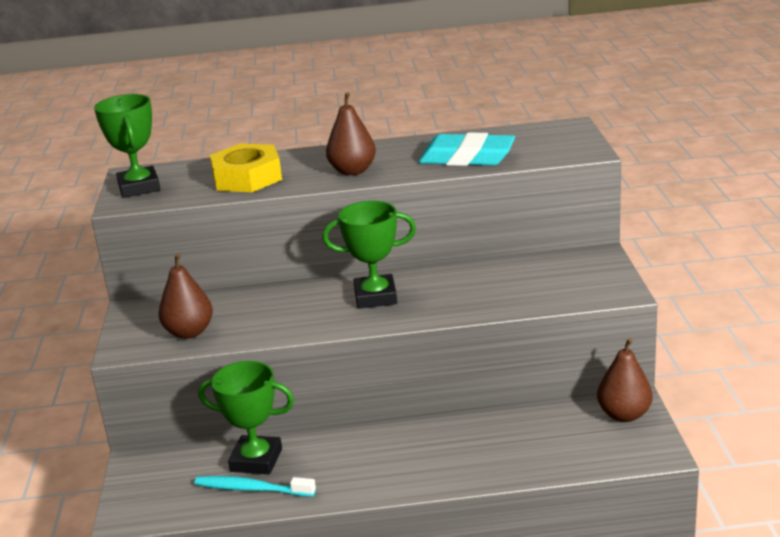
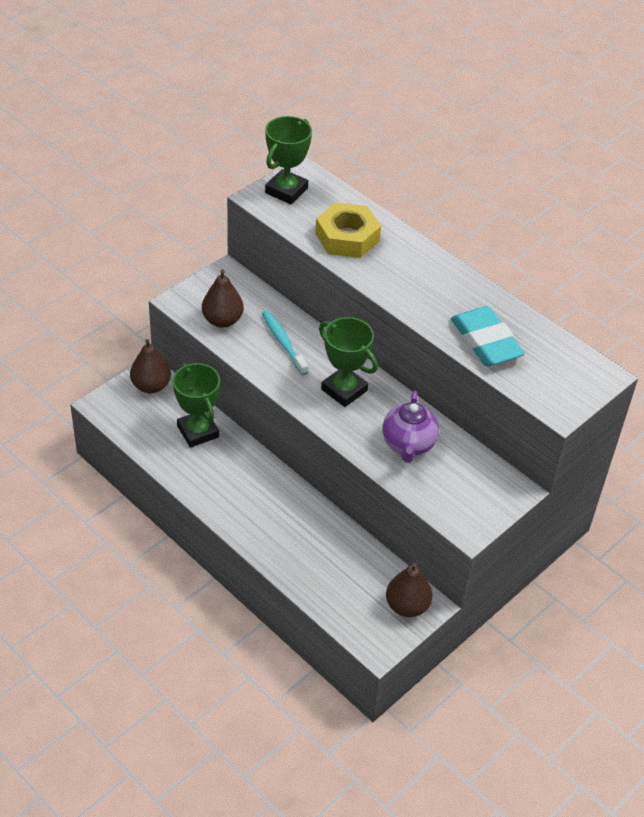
camera: 45 degrees right, 20 degrees up
(252, 489) = (170, 447): turquoise toothbrush -> turquoise toothbrush (283, 342)
(352, 171) = (406, 288): brown pear -> brown pear (151, 386)
(484, 287) = (408, 444): none -> purple teapot

